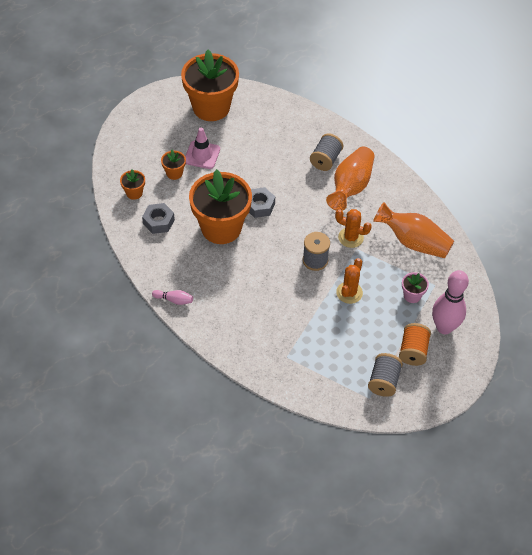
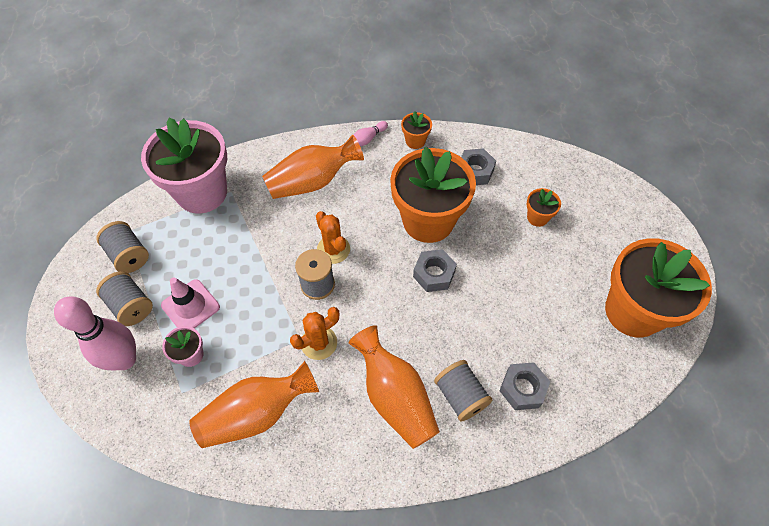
camera: 125 degrees right, 5 degrees up
(134, 193) = (529, 169): orange flower pot -> orange flower pot (415, 141)
(202, 155) = (551, 258): pink traffic cone -> pink traffic cone (190, 306)
(239, 311) = (312, 182): none -> orange vase
(299, 136) = (522, 389): none -> grey nut
(302, 374) = (202, 193): none -> pink flower pot
(349, 293) = (250, 291): orange cactus -> orange cactus (333, 249)
(413, 351) = (131, 306): orange spool -> grey spool

